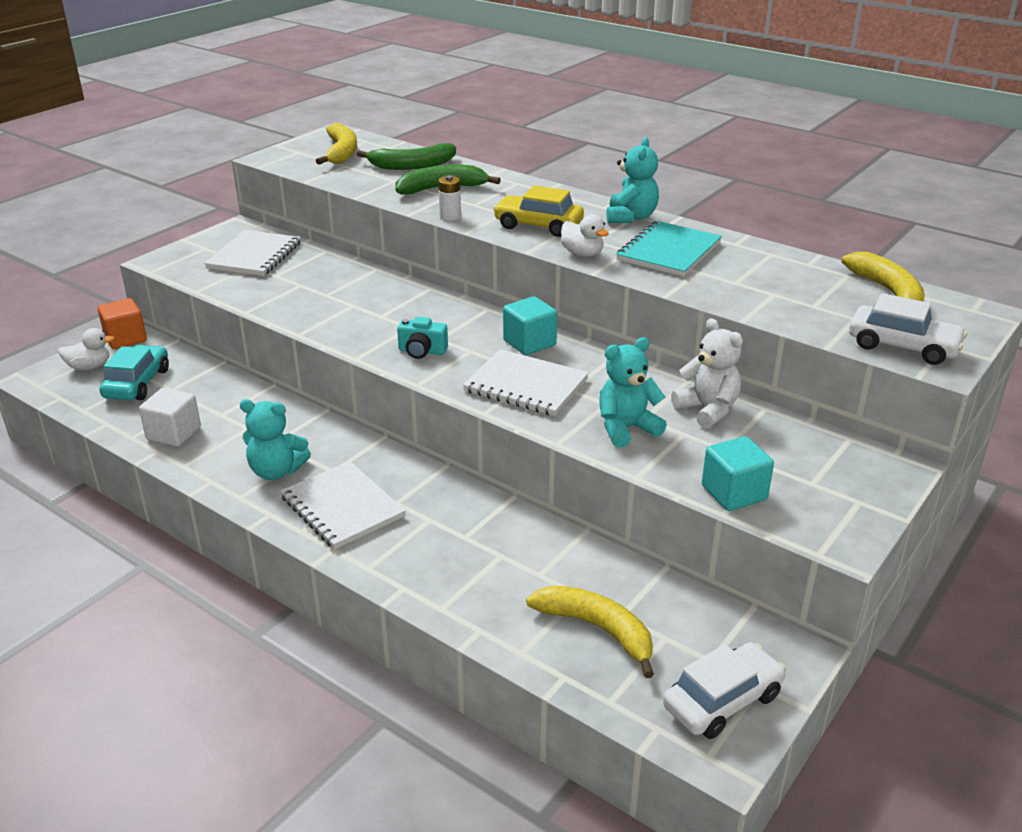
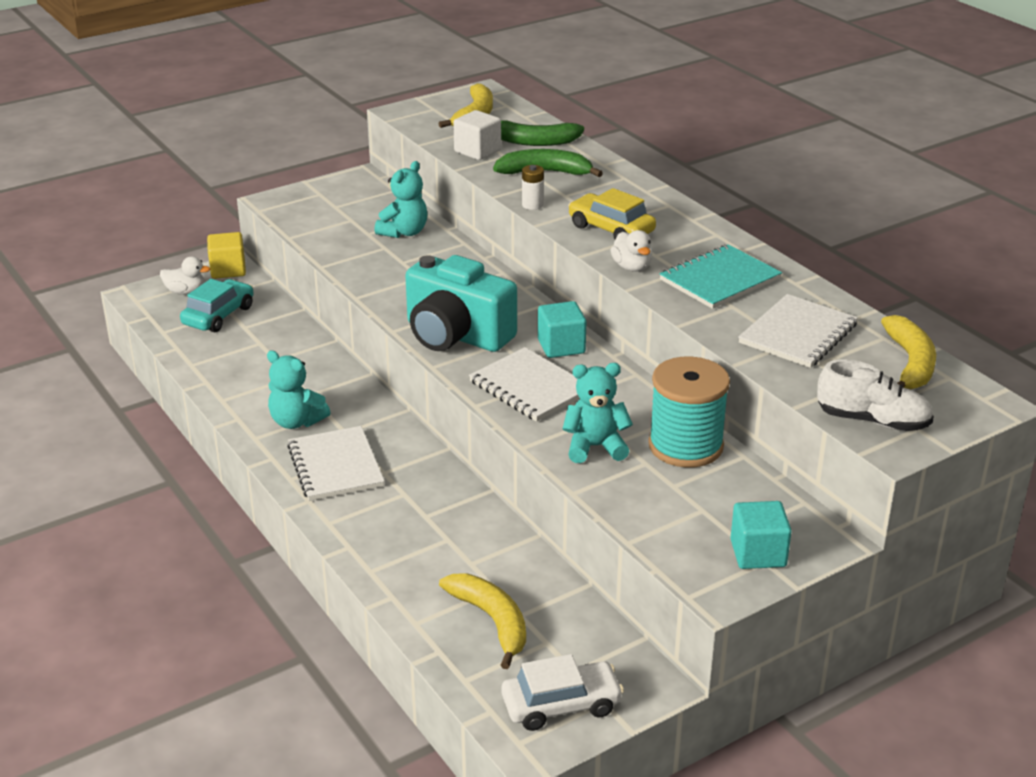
camera: 20 degrees right, 0 degrees up
(125, 339) = (228, 270): orange cube -> yellow cube
(174, 433) = (227, 369): white cube -> white cube (477, 151)
(254, 256) = (359, 210): white notebook -> white notebook (798, 334)
(422, 351) = (456, 335): turquoise camera -> turquoise camera, size x2.35
(631, 217) = (710, 235): turquoise teddy bear -> turquoise teddy bear (404, 232)
(707, 410) = (685, 446): white teddy bear -> turquoise spool
(734, 493) = (651, 526): turquoise cube -> turquoise cube (758, 553)
(903, 346) = (873, 421): white car -> white shoe

